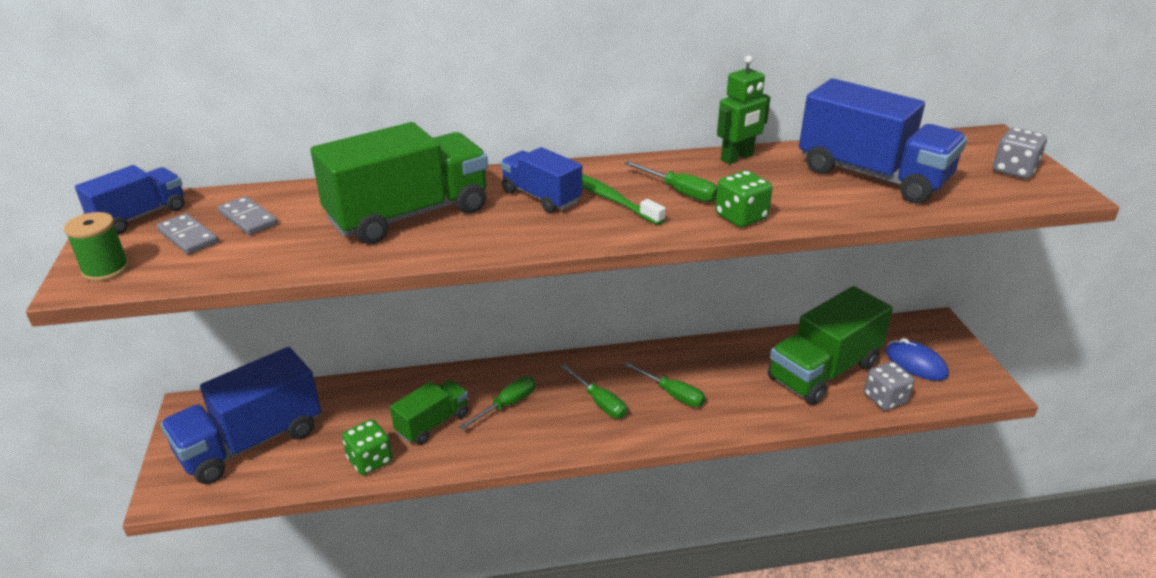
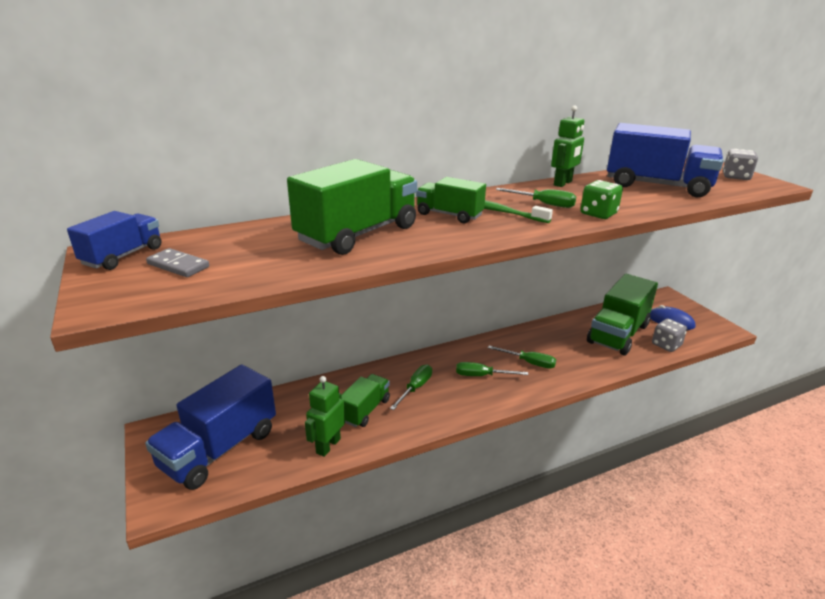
camera: 15 degrees left, 5 degrees down
(105, 269) = (114, 296): green spool -> none
(248, 218) = (224, 248): grey domino -> none
(370, 460) = (328, 446): green dice -> green robot
(541, 197) = (449, 215): blue truck -> green truck
(599, 402) = (482, 376): green screwdriver -> green screwdriver turned 150 degrees clockwise

